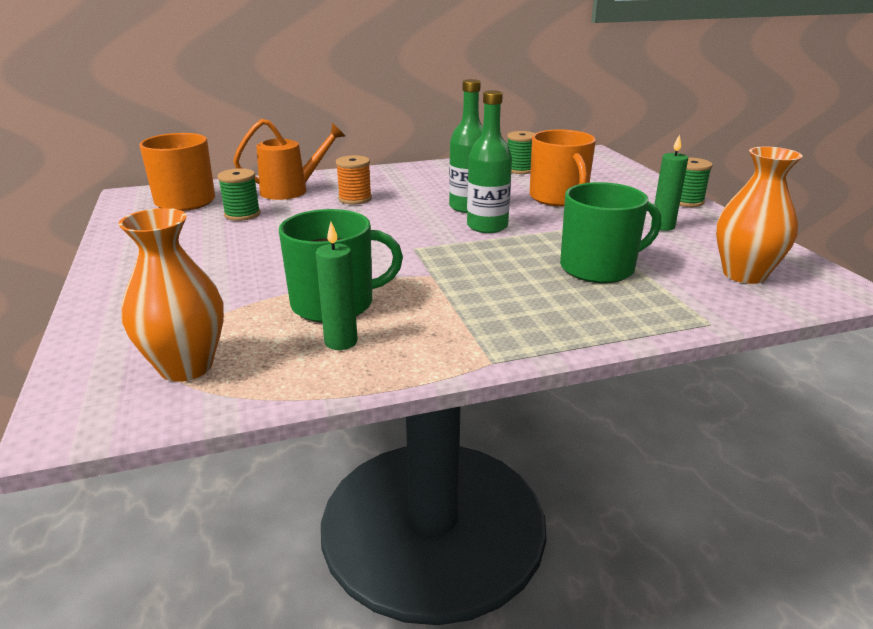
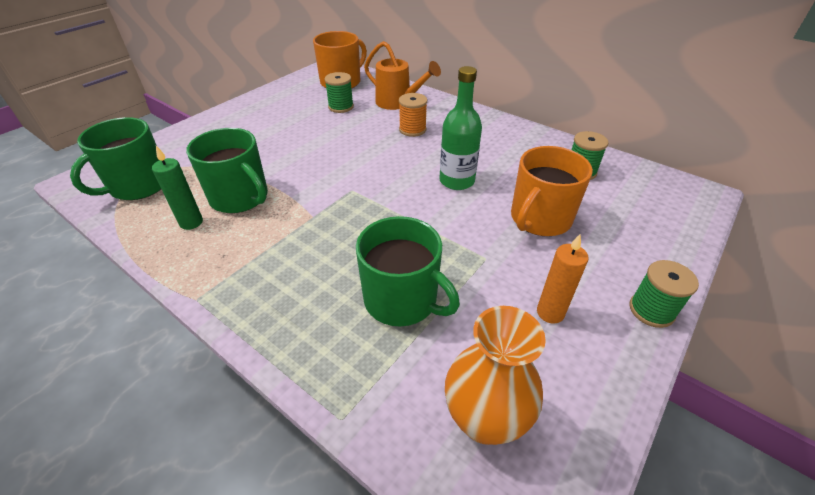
camera: 55 degrees right, 15 degrees up
(186, 366) = (138, 185): orange vase -> green mug
(487, 226) = (427, 206): green bottle -> none
(662, 226) = (550, 313): green candle -> orange candle

